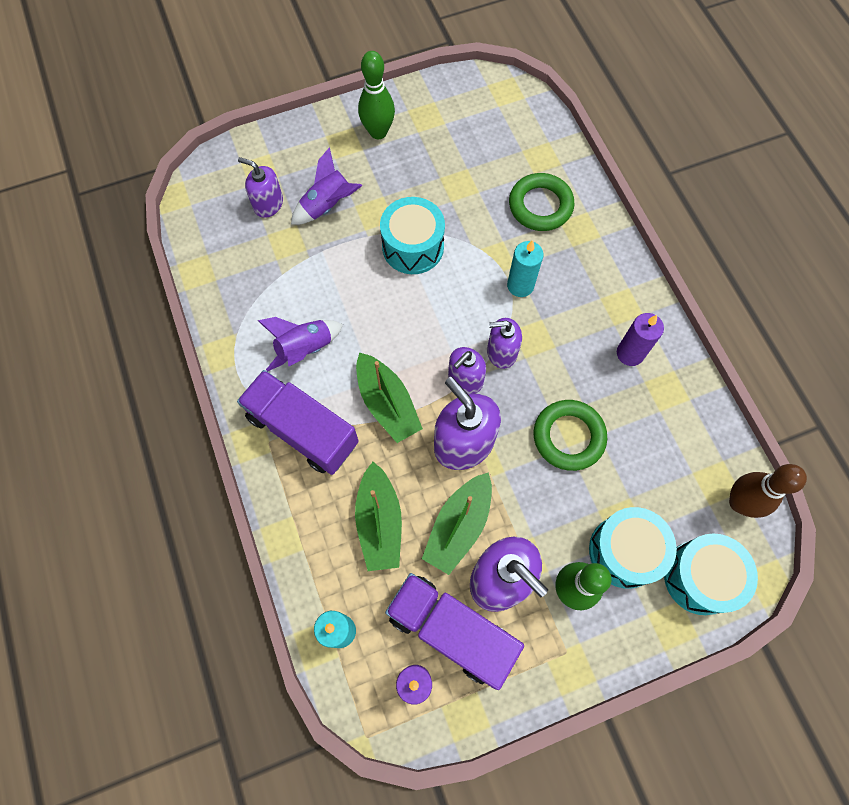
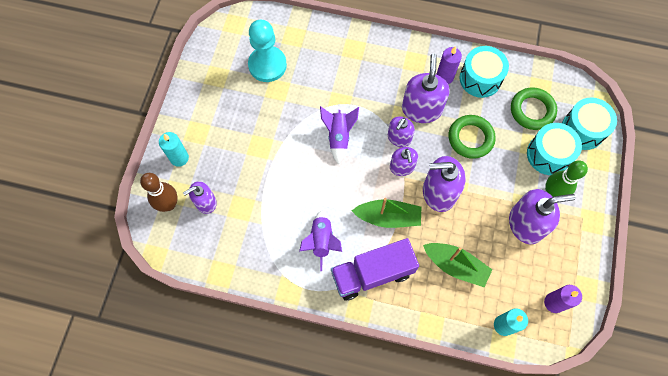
camera: 55 degrees left, 0 degrees up
(327, 206) = (234, 169): purple rocket -> purple rocket (339, 137)
(378, 132) = (205, 109): green bowling pin -> none
(413, 247) = (299, 140): turquoise drum -> turquoise drum (480, 79)
(451, 630) = (538, 267): purple truck -> none
(458, 526) = (484, 226): green boat -> none
(481, 155) = (267, 65): none -> turquoise pawn
(520, 285) = (366, 101): turquoise candle -> turquoise candle (179, 158)
(540, 206) = (324, 58): green ring -> green ring (532, 110)
(562, 354) = (421, 109): none -> purple soap dispenser
(739, 502) = (557, 85): brown bowling pin -> brown bowling pin (169, 204)

